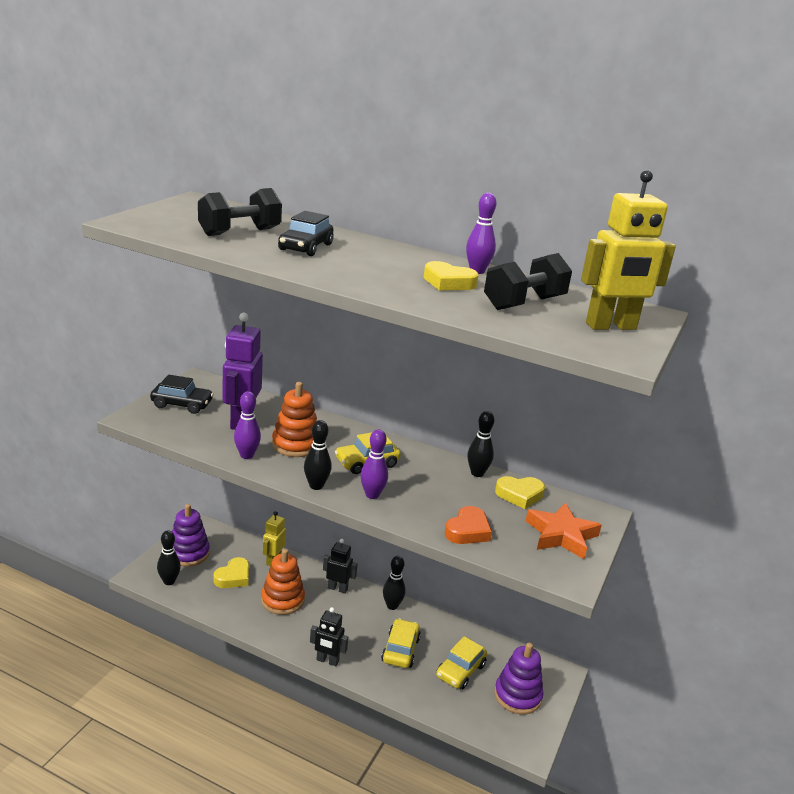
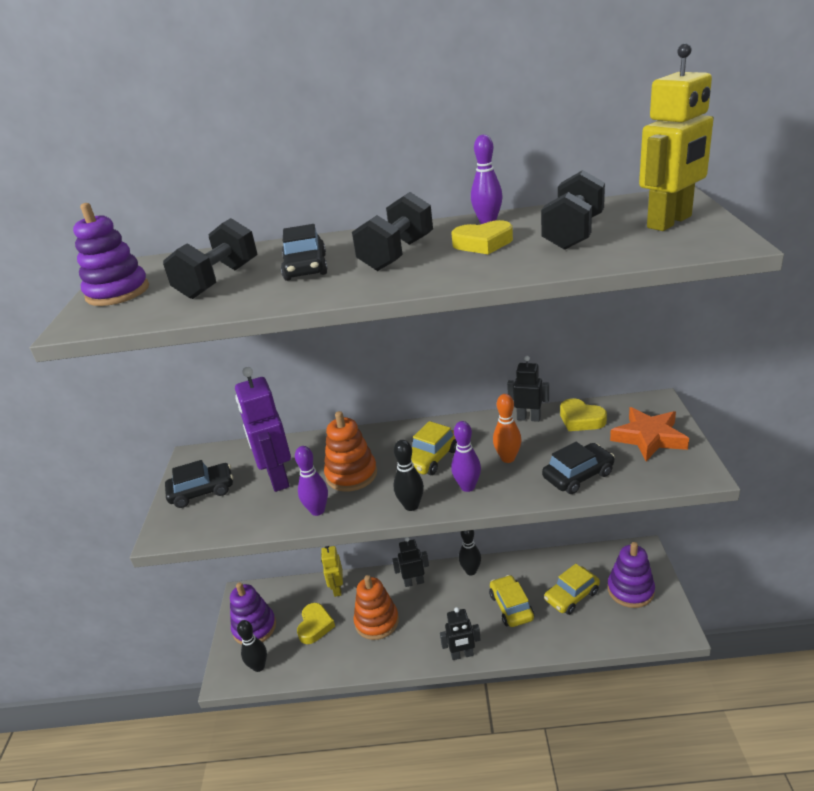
camera: 20 degrees left, 5 degrees up
(171, 213) = (118, 292): none -> purple stacking toy
(378, 264) = (397, 254): none -> black dumbbell
(426, 492) = (508, 458): none -> orange bowling pin
(460, 671) = (571, 596): yellow car -> yellow car turned 45 degrees clockwise
(467, 531) = (578, 475): orange heart -> black car
(477, 473) = (528, 418): black bowling pin -> black robot
(519, 495) = (581, 419): yellow heart -> yellow heart turned 75 degrees clockwise

